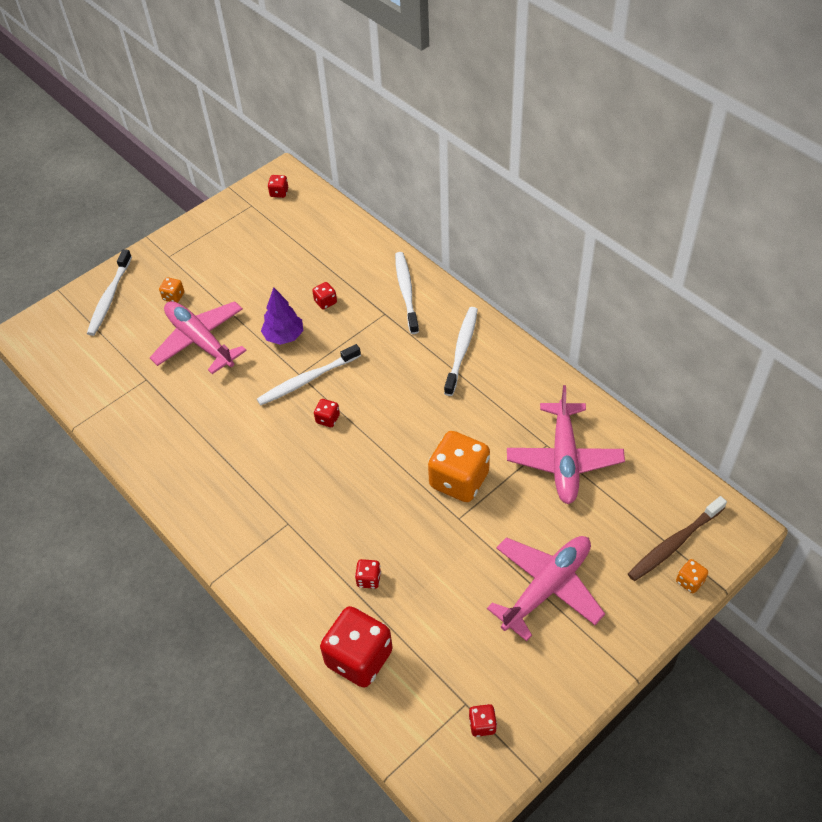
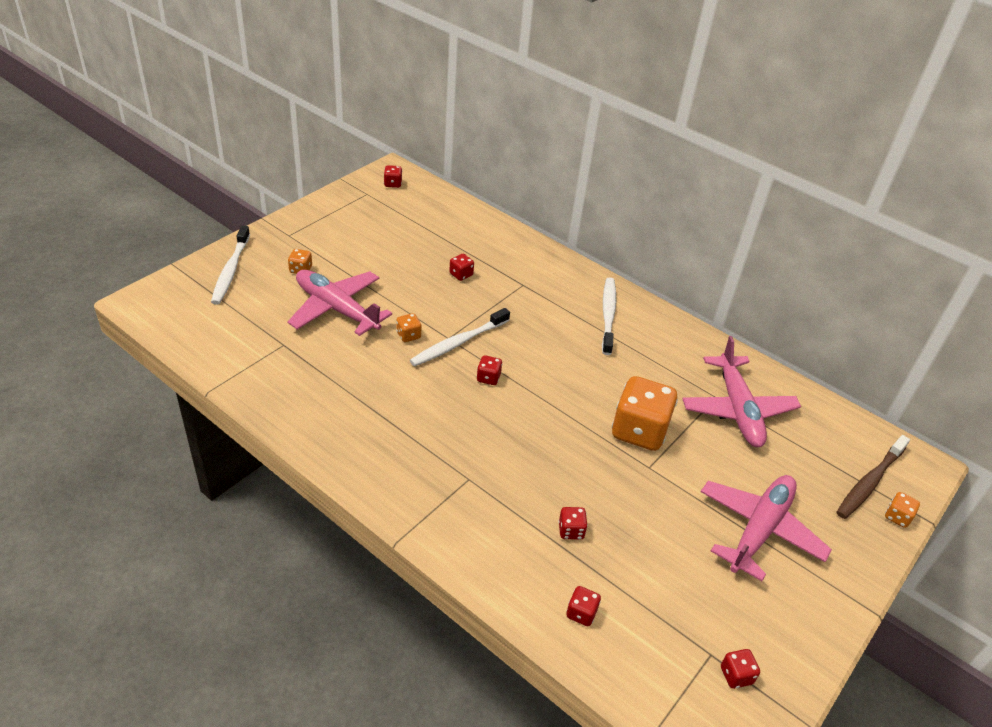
camera: 15 degrees left, 10 degrees down
(262, 371) = (408, 335): none -> orange dice
(284, 336) = (425, 304): purple tree -> none
(359, 658) = (581, 613): red dice -> red dice, size x0.44
(406, 292) = (540, 266): white toothbrush -> none

